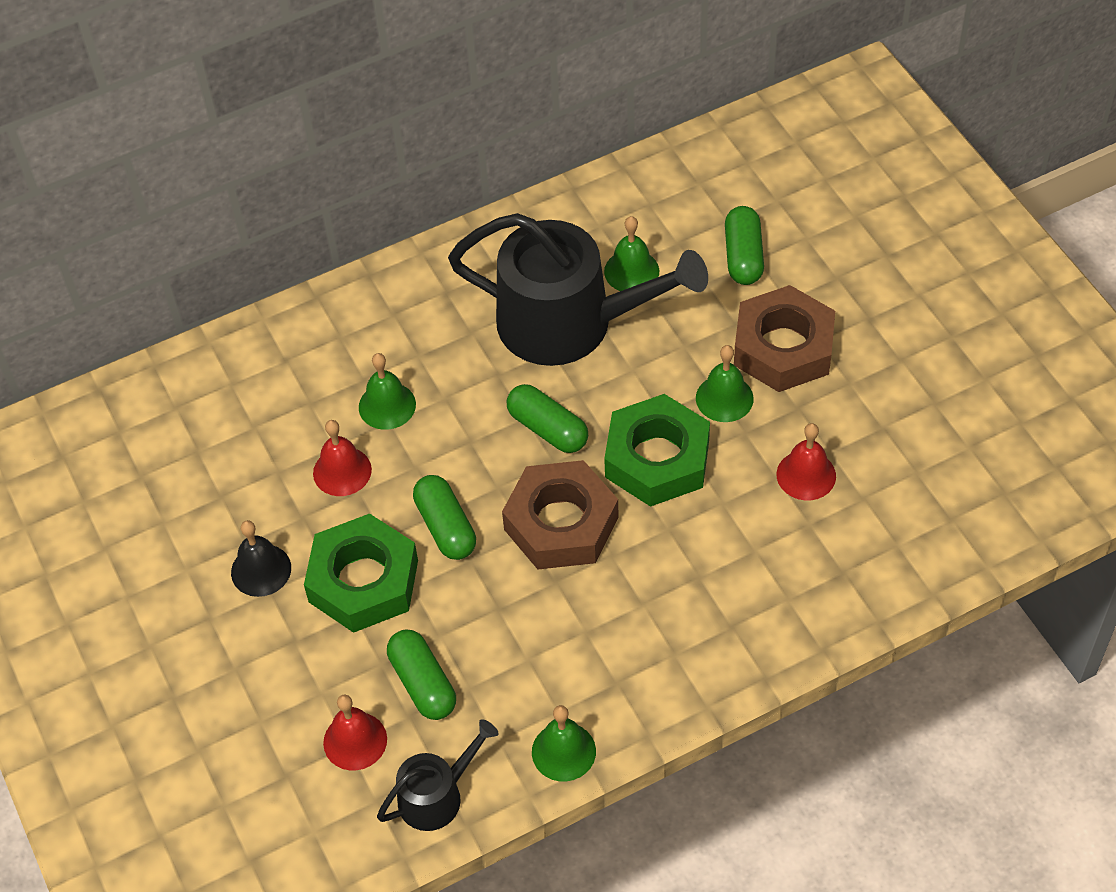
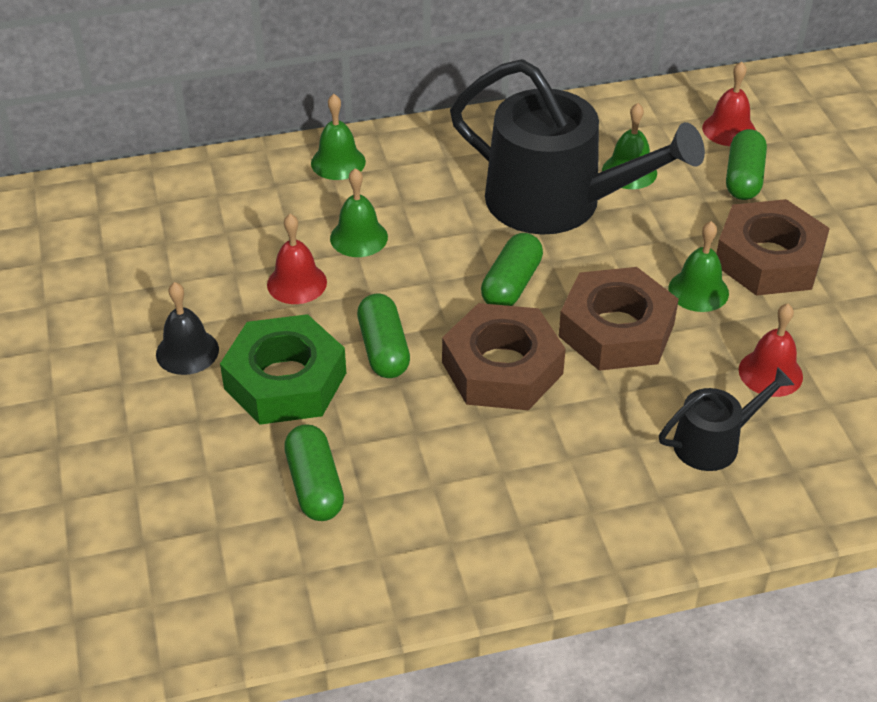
camera: 10 degrees right, 10 degrees down
(355, 741) = (226, 525): red bell -> red bell (729, 129)
(436, 795) = (294, 597): black watering can -> black watering can (713, 442)
(548, 429) = (511, 284): green capsule -> green capsule turned 60 degrees clockwise
(563, 751) = (445, 582): green bell -> green bell (338, 162)
(657, 458) = (616, 330): green nut -> brown nut

